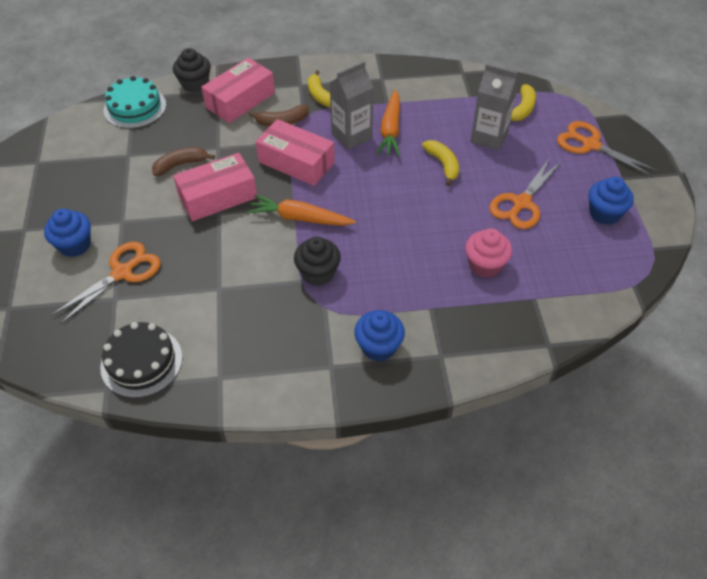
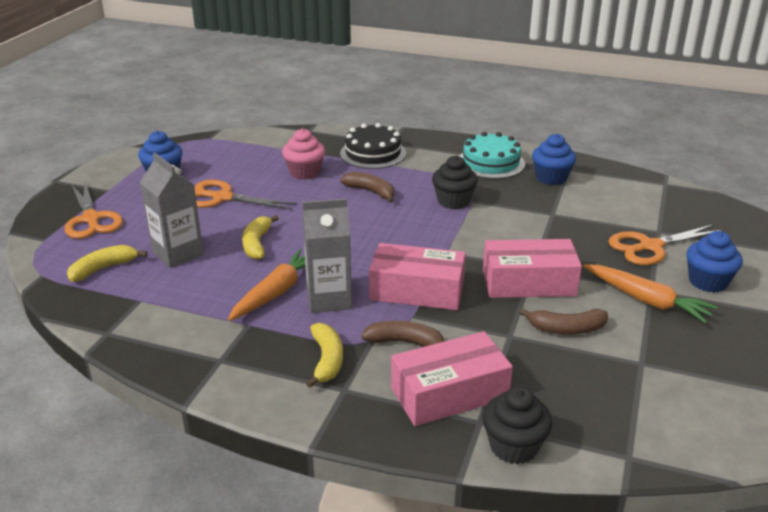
camera: 155 degrees left, 20 degrees down
(135, 107) = (627, 435): turquoise cake -> turquoise cake (491, 163)
(141, 362) = (633, 190): black cake -> black cake (373, 153)
(296, 162) = (417, 291): pink box -> pink box turned 45 degrees counterclockwise
(300, 218) = (445, 241): orange carrot -> orange carrot (646, 300)
(378, 347) = (433, 155): blue cupcake -> blue cupcake (551, 178)
(401, 259) = (371, 192): none -> brown banana
(521, 203) = (222, 198): orange scissors -> orange scissors turned 135 degrees counterclockwise

